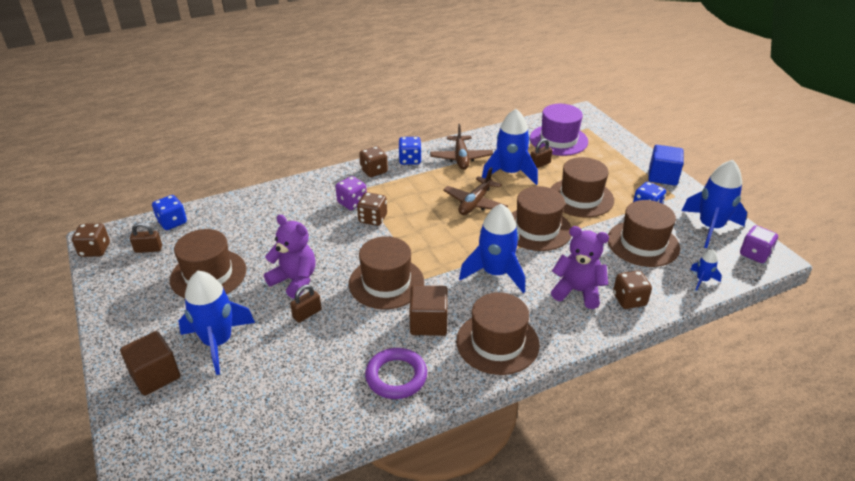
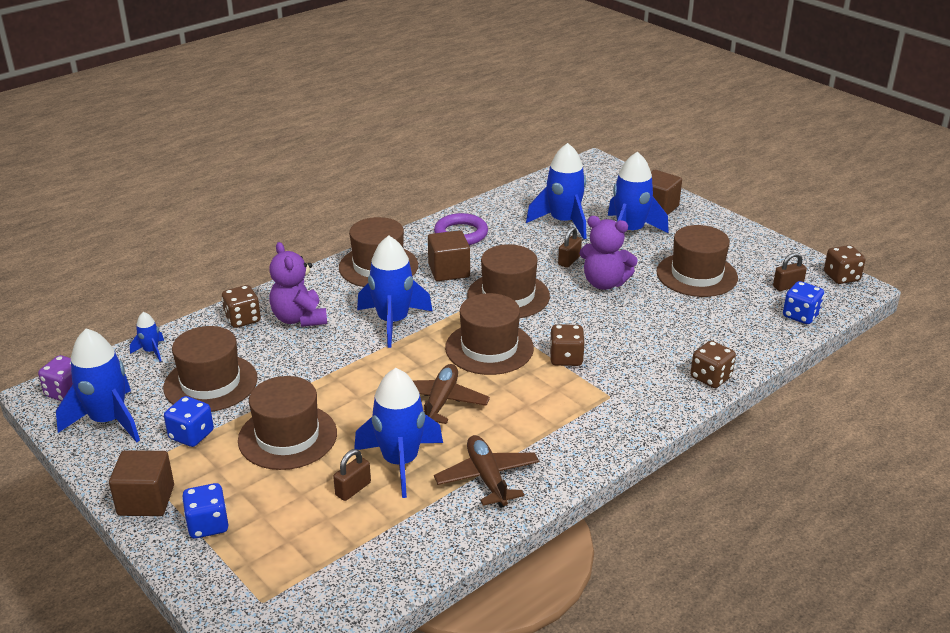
camera: 165 degrees right, 5 degrees down
(275, 372) = (563, 222): none -> blue rocket
(352, 203) = (607, 374): purple dice -> none
(374, 171) = (611, 428): brown dice -> brown dice (710, 378)
(410, 160) = (568, 459): blue dice -> blue dice (208, 525)
(537, 229) = (349, 380): brown hat -> brown hat (489, 348)
(558, 140) = (321, 554): purple hat -> none
(577, 291) = (299, 318): purple teddy bear -> purple teddy bear turned 60 degrees clockwise
(662, 176) = (146, 500): blue cube -> brown cube

